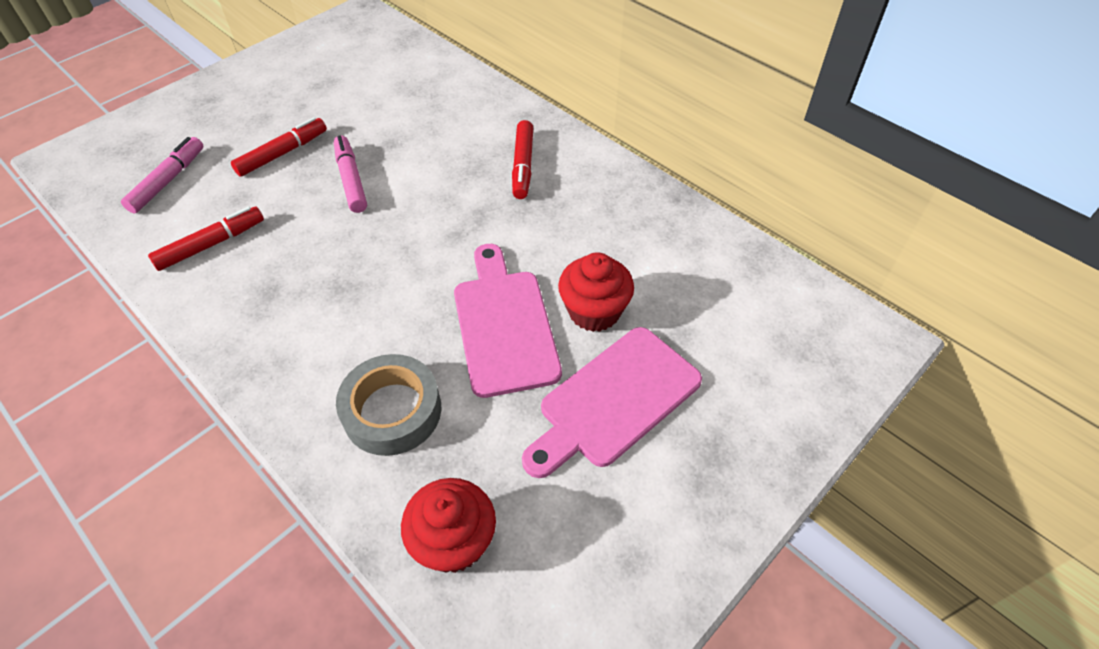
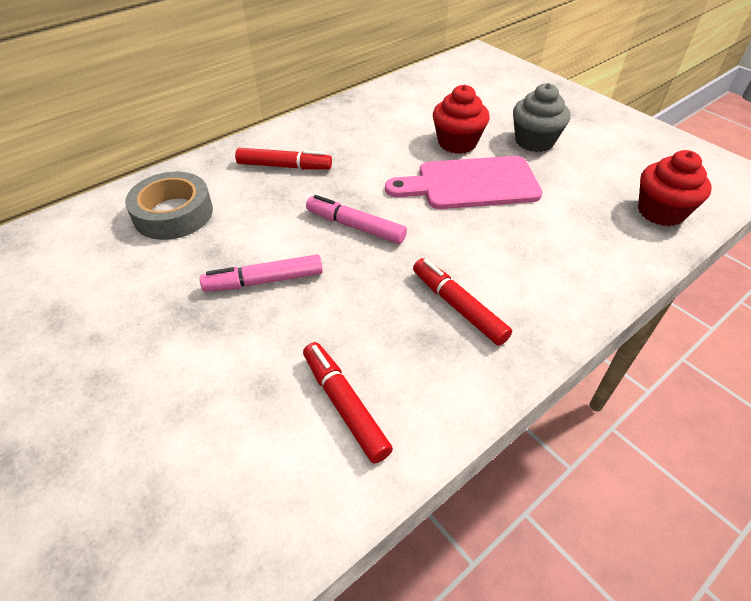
camera: 85 degrees left, 5 degrees down
(168, 181) = (196, 485): pink marker -> pink marker (355, 226)
(282, 153) = (189, 349): red marker -> red marker (458, 307)
(392, 411) = (561, 243): grey tape -> grey tape (173, 213)
(614, 400) = (534, 141): pink cutting board -> grey cupcake

